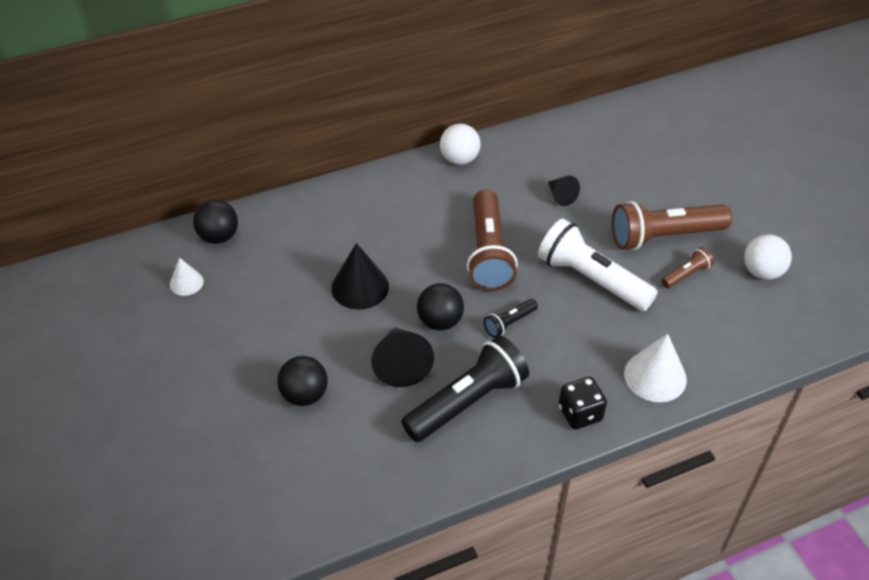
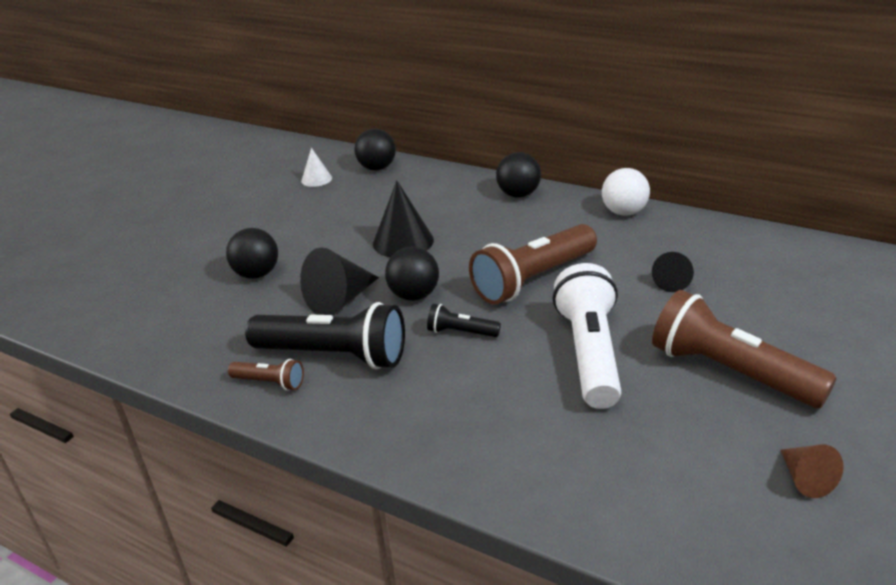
camera: 55 degrees right, 15 degrees down
(370, 189) = (518, 194): none -> black ball
(580, 413) = (394, 433): black dice -> none
(655, 376) = (510, 465): white cone -> none
(686, 274) = (699, 416): brown flashlight -> brown flashlight (270, 383)
(762, 272) = (805, 479): white ball -> brown cone

